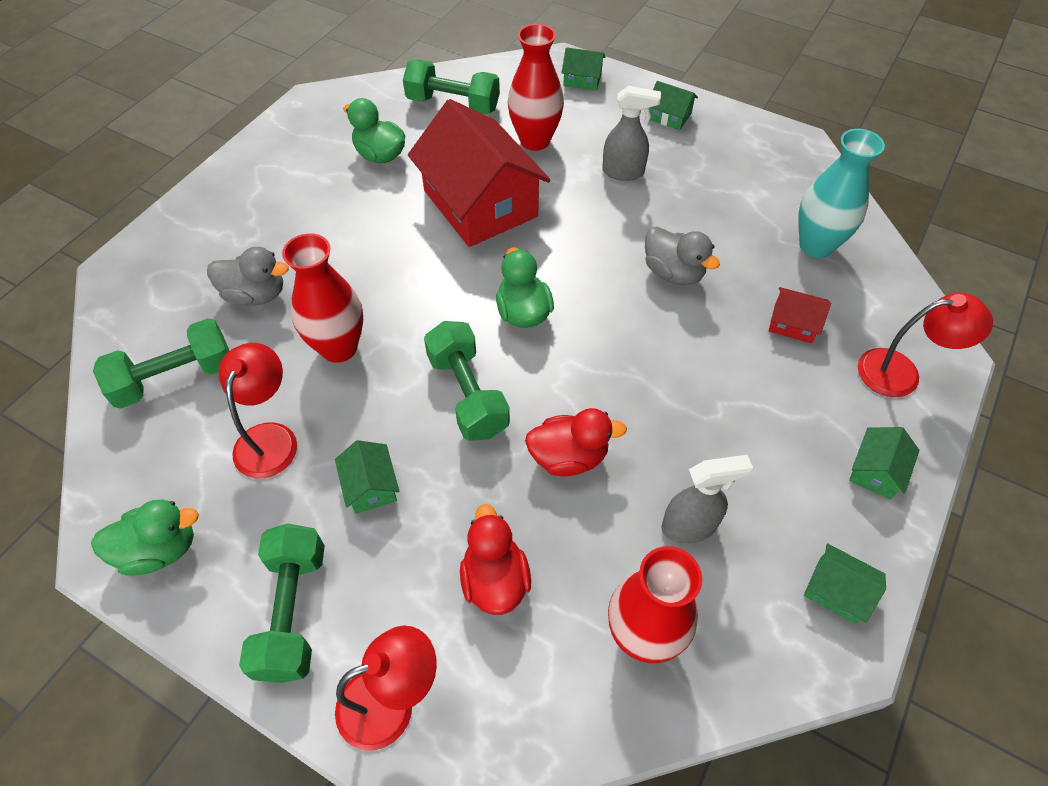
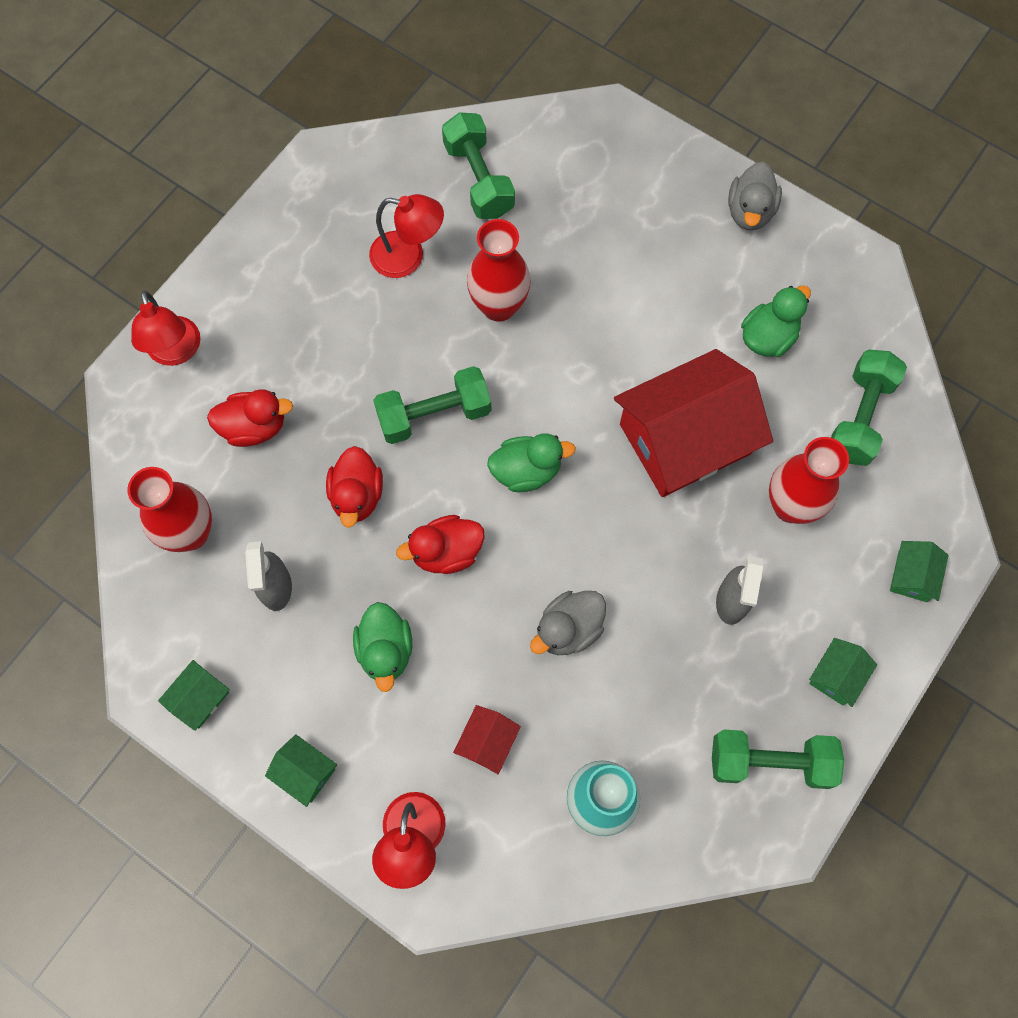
camera: 95 degrees right, 15 degrees up
(160, 549) = (318, 191): green duck -> green duck (385, 650)
(255, 295) = (569, 232): grey duck -> grey duck (750, 211)
(293, 611) = (253, 284): green dumbbell -> green dumbbell (770, 762)
(371, 486) = (351, 335): green house -> none
(618, 370) = (446, 552): none -> red duck

